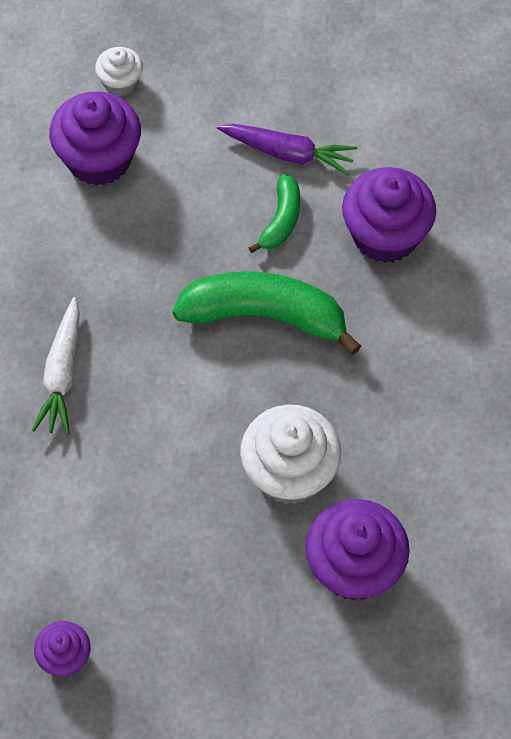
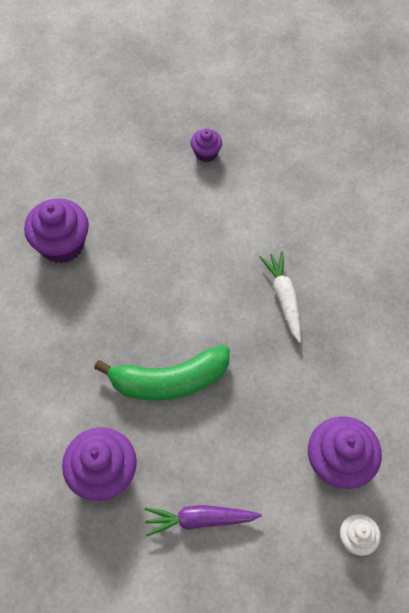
camera: 160 degrees right, 0 degrees up
(281, 220) = (184, 458): green banana -> none
(289, 472) = (118, 284): white cupcake -> none

